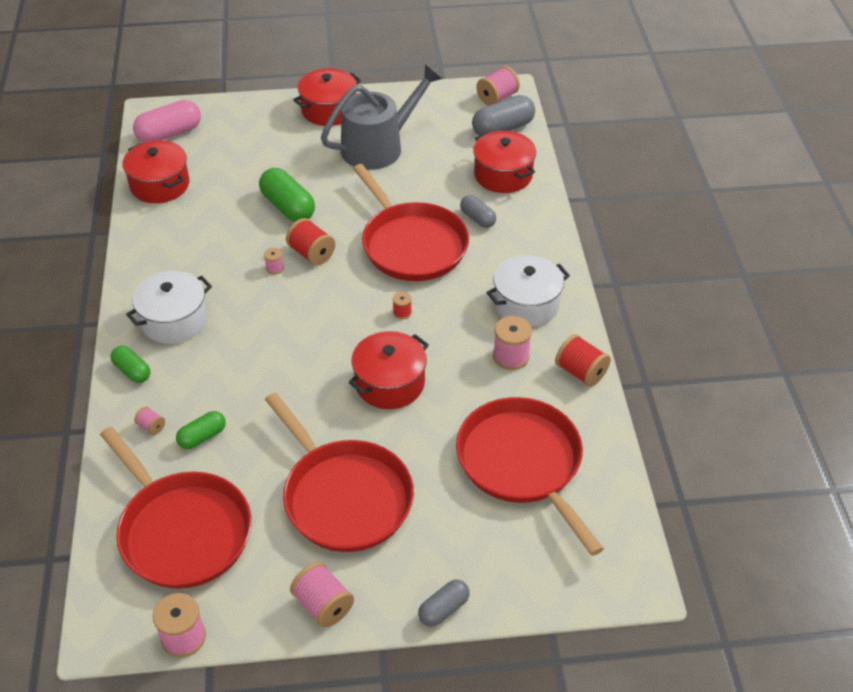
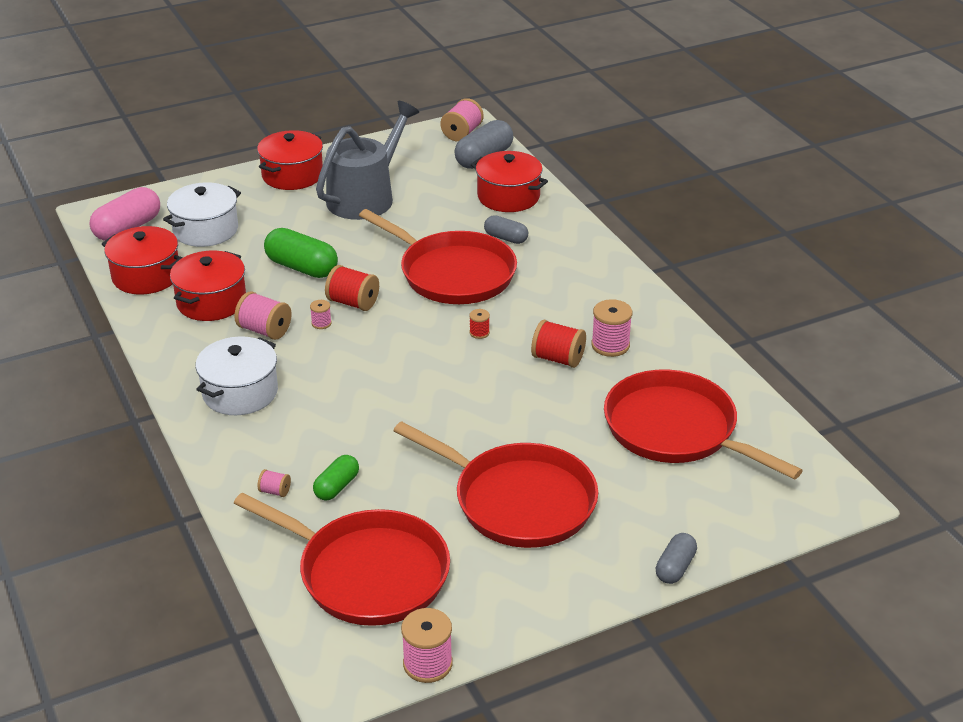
camera: 20 degrees left, 10 degrees down
(132, 371) = (222, 447): green capsule -> none
(323, 605) = (554, 596): pink spool -> pink spool (264, 330)
(389, 383) = (504, 395): red pot -> red pot (211, 302)
(526, 304) = (598, 299): white pot -> white pot (205, 230)
(580, 372) = (685, 343): red spool -> red spool (558, 359)

